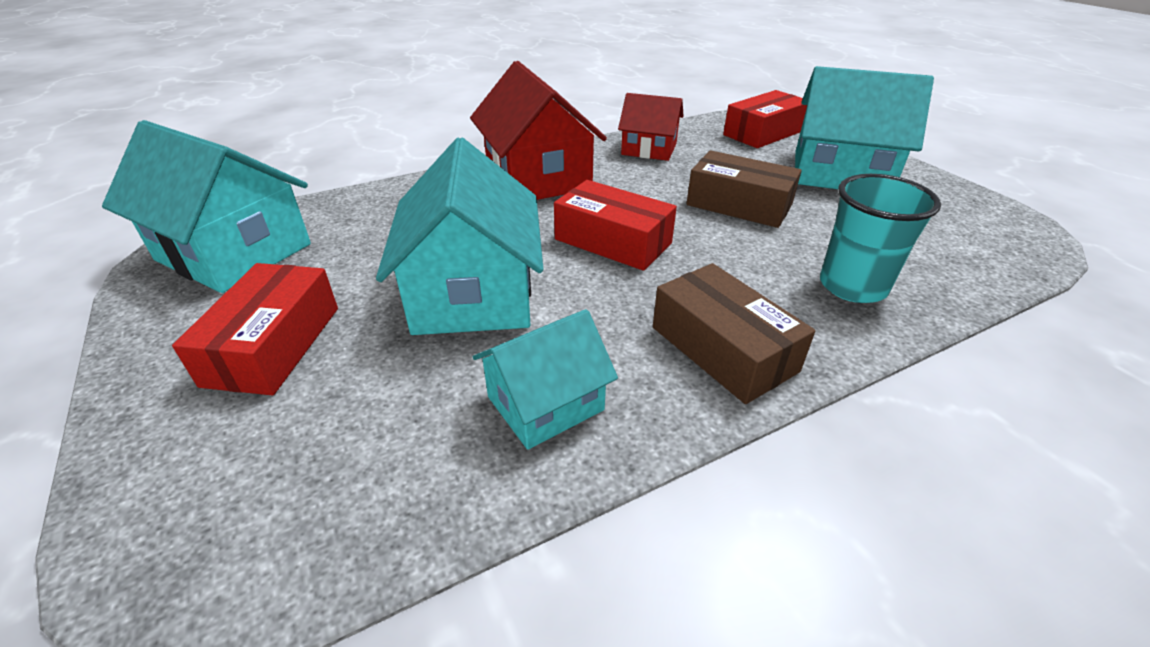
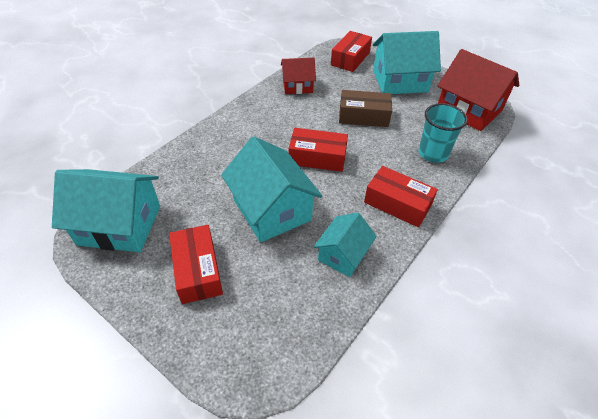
camera: 25 degrees left, 10 degrees up
(538, 178) = (251, 124): red house -> red house (468, 110)
(723, 349) = (397, 204): brown box -> red box

